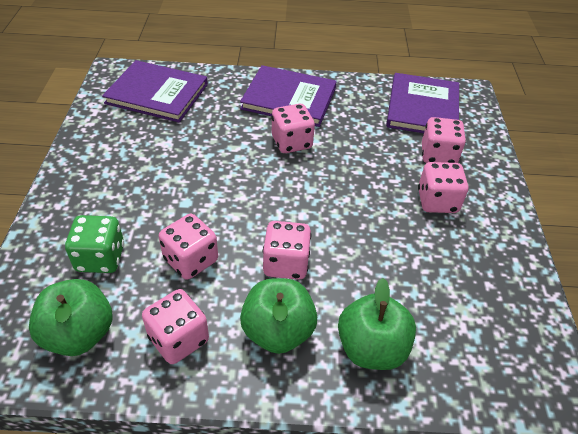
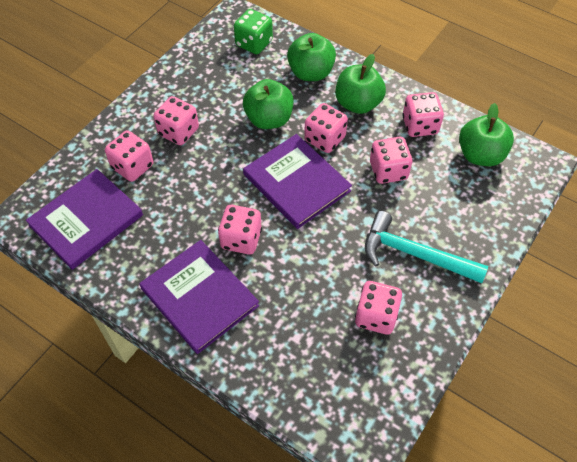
camera: 145 degrees left, 10 degrees up
(100, 258) = (452, 201): green dice -> green dice (254, 43)
(125, 191) = (414, 254): none -> turquoise hammer
(140, 136) = (376, 316): none -> pink dice
(157, 94) = (332, 376): purple book -> purple book (296, 182)
(364, 257) = (269, 119): none -> green apple

